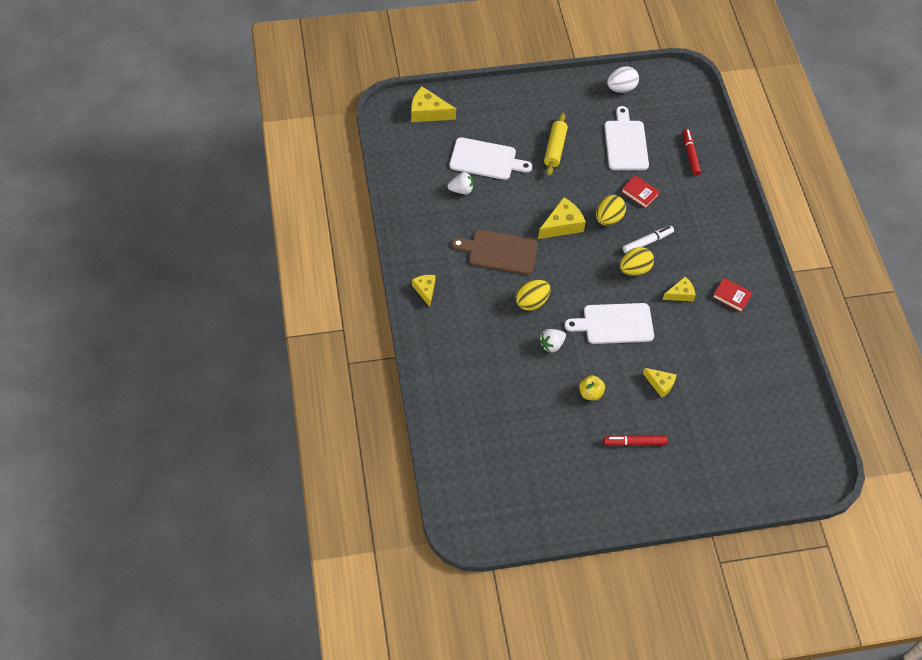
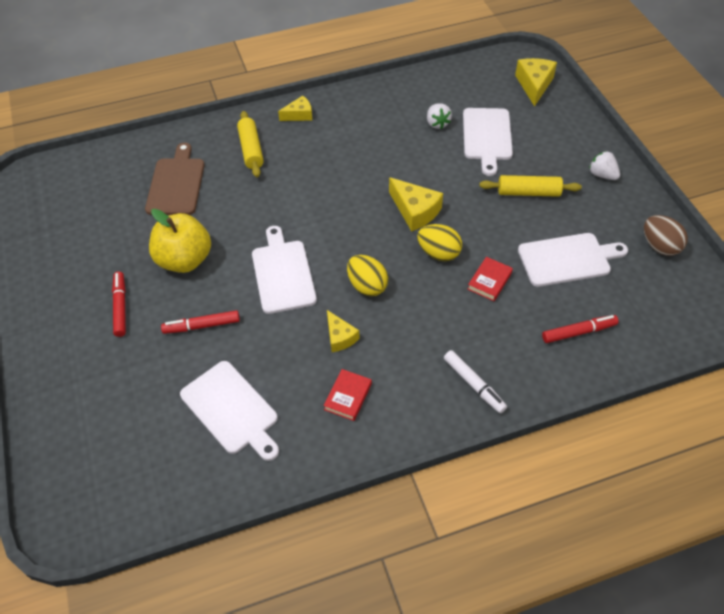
camera: 85 degrees right, 5 degrees down
(464, 333) = (251, 149): none -> yellow rolling pin
(499, 252) = (362, 163): brown cutting board -> brown cutting board (176, 184)
(531, 302) = (300, 197): yellow egg -> none
(551, 345) = (246, 220): white strawberry -> white strawberry (602, 175)
(590, 393) = (185, 260): yellow apple -> yellow apple, size x1.97
(621, 88) = (659, 246): white egg -> brown egg
(647, 242) = (413, 295): white marker -> white marker (474, 384)
(660, 384) = (202, 326): yellow cheese -> red marker
(737, 369) = (231, 410): none -> white cutting board

